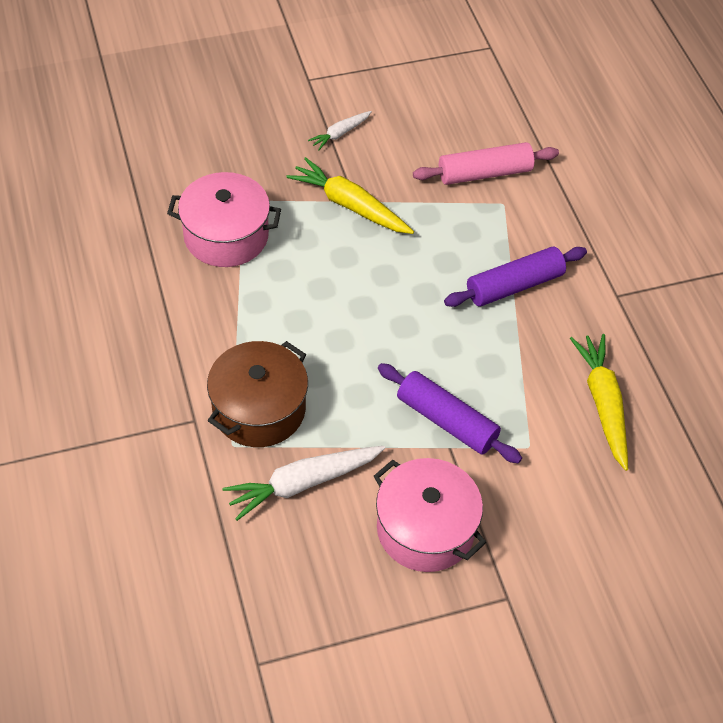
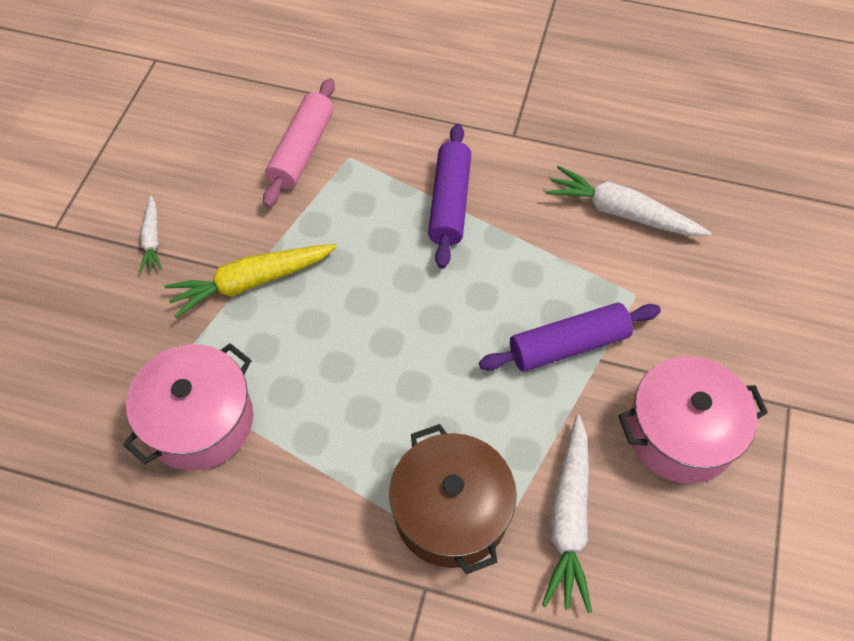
camera: 55 degrees left, 5 degrees up
(603, 404) = (622, 212): yellow carrot -> white carrot

